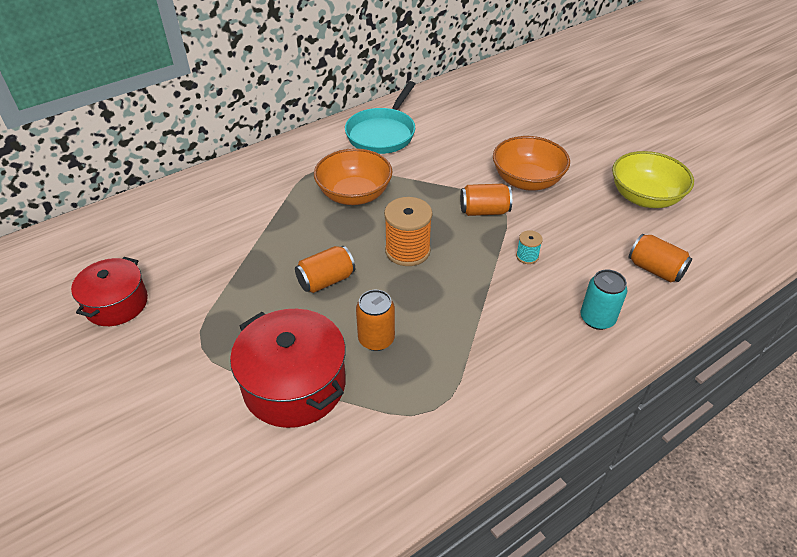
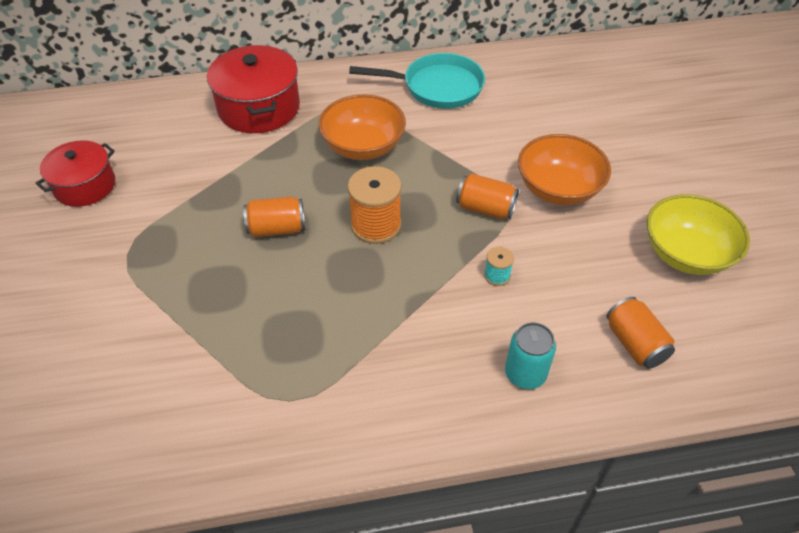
camera: 25 degrees right, 5 degrees up
(294, 384) = (181, 322): red pot -> red pot (259, 108)
(376, 339) = (283, 307): orange can -> none
(382, 133) = (437, 87): turquoise pan -> turquoise pan turned 135 degrees counterclockwise

